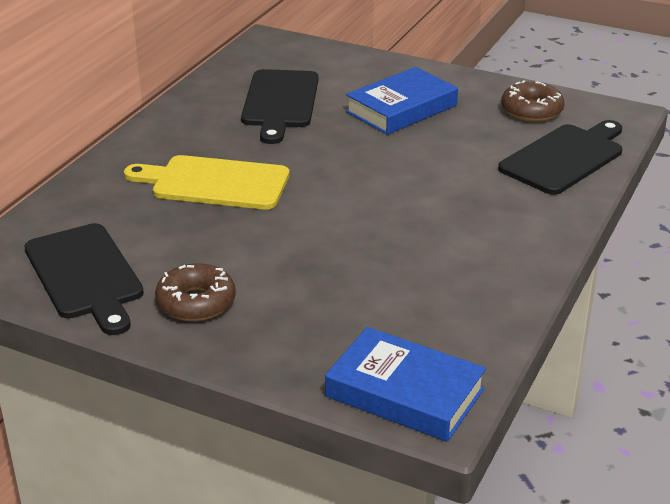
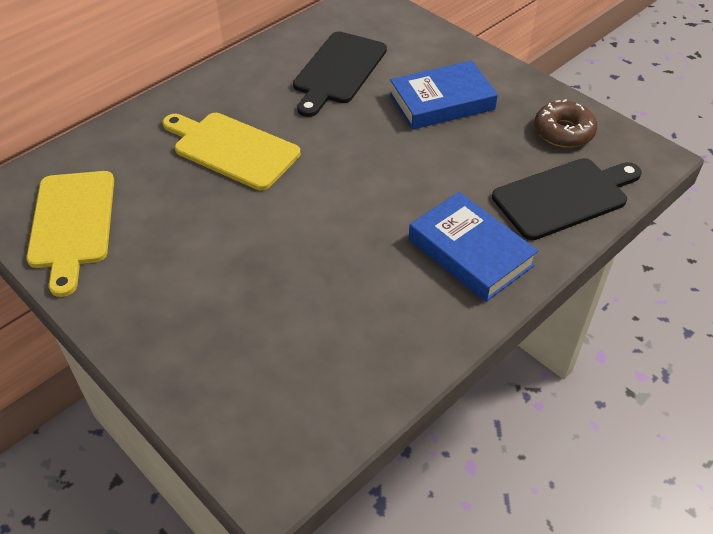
camera: 20 degrees right, 15 degrees up
(85, 275) = (72, 224): black cutting board -> yellow cutting board
(196, 302) = (141, 279): brown donut -> none
(404, 393) = (257, 441): blue book -> blue book (470, 252)

